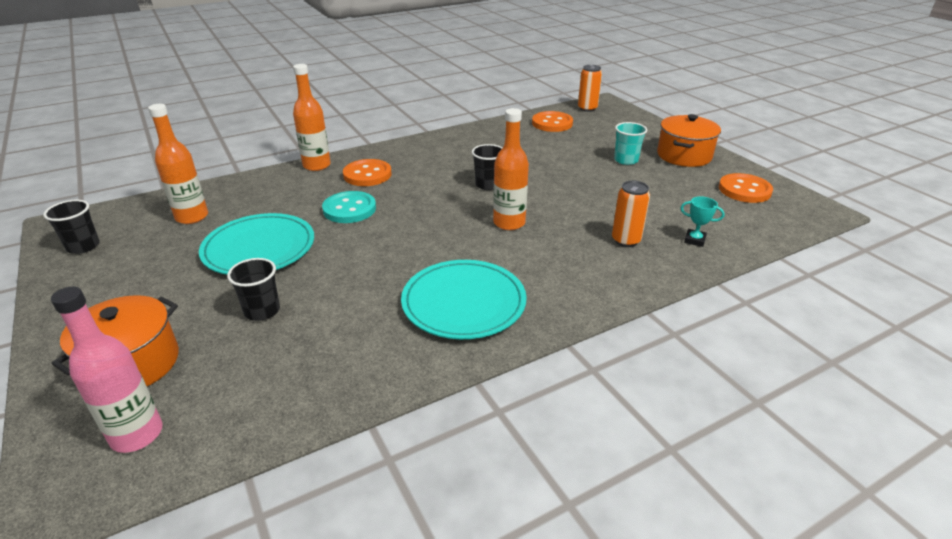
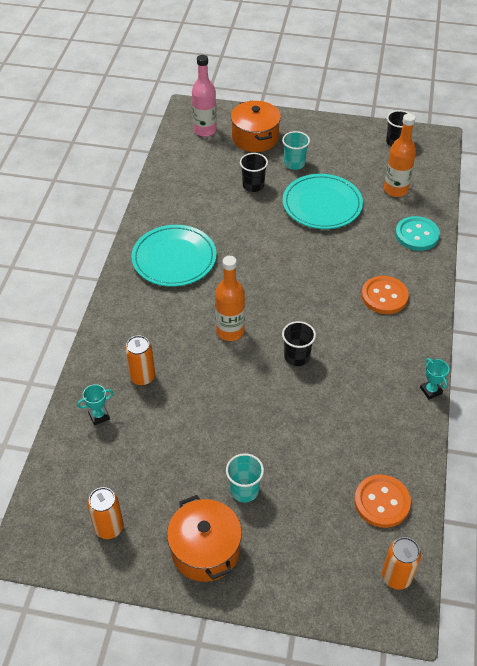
camera: 130 degrees right, 15 degrees up
(183, 300) = (294, 163): none -> turquoise cup
(317, 165) = (429, 275): orange bottle -> none
(349, 209) = (334, 262): turquoise button -> turquoise button (417, 235)
(442, 134) = (431, 390): none -> turquoise trophy
(744, 190) = (109, 527): orange button -> orange can

